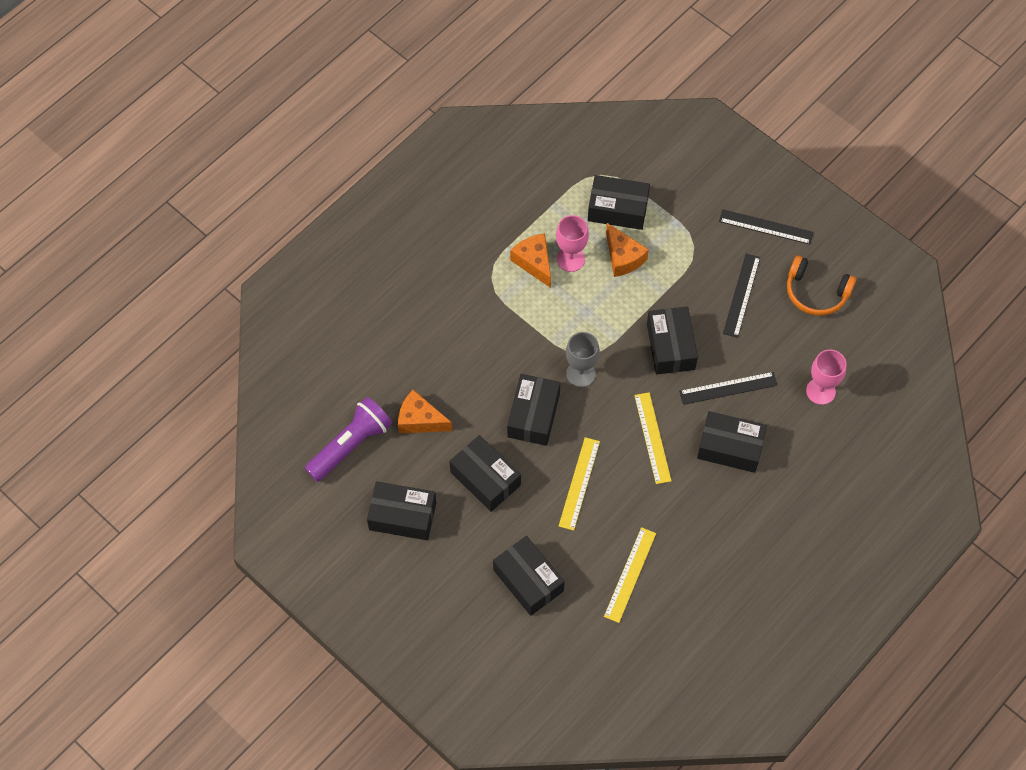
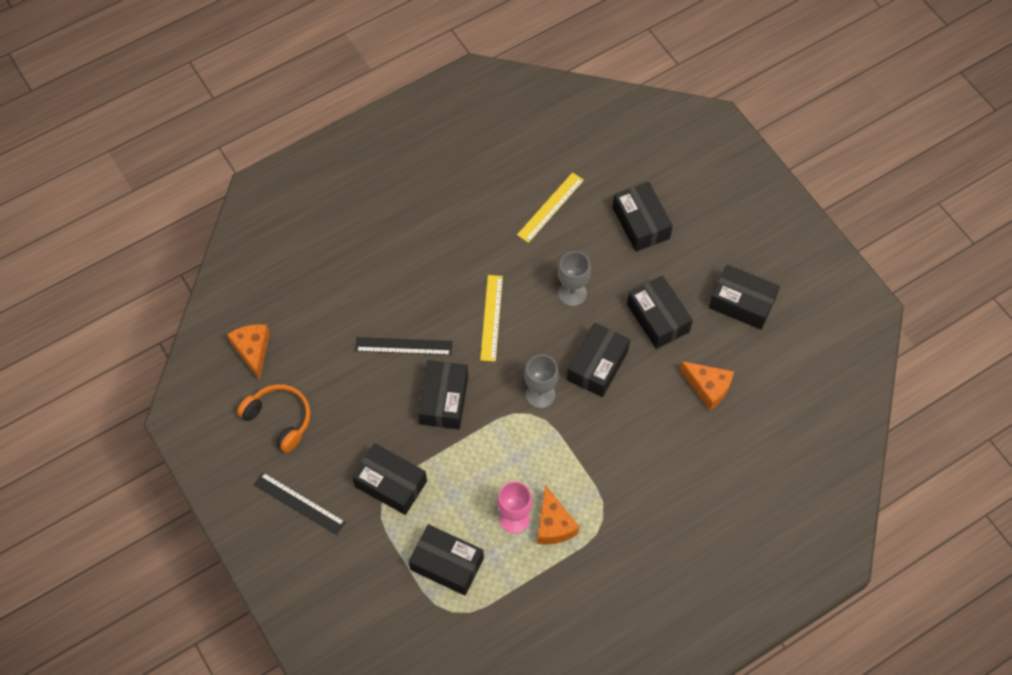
camera: 165 degrees left, 0 degrees up
(350, 445) = (779, 380): purple flashlight -> none
(579, 483) = (572, 293): yellow ruler -> grey goblet
(623, 257) = (459, 507): orange cheese -> orange cheese (252, 350)
(730, 447) = (423, 292): black box -> black box (391, 483)
(741, 295) = (354, 435): black ruler -> none
(820, 391) = (318, 322): pink goblet -> none

